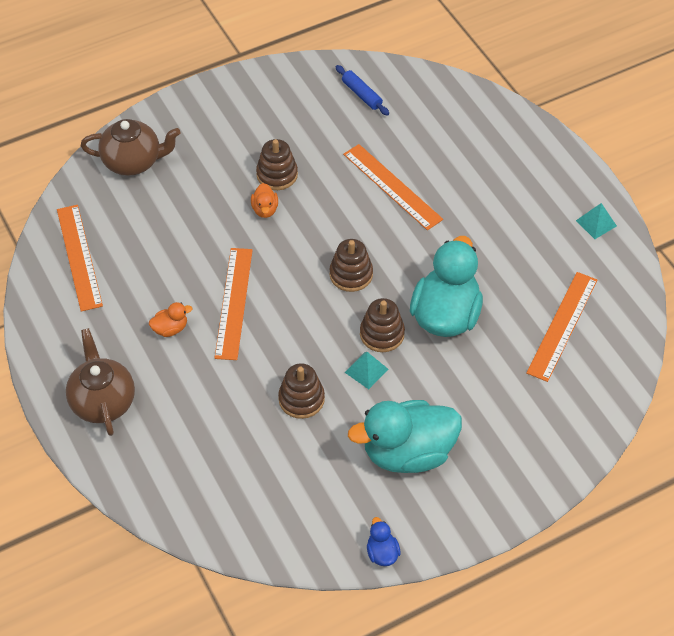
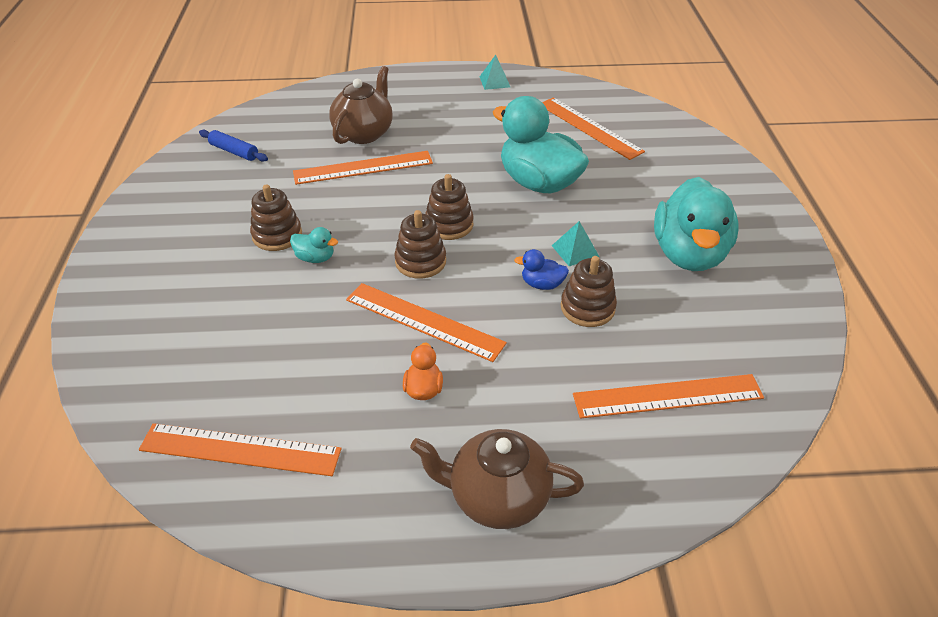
camera: 65 degrees left, 10 degrees down
(133, 162) = (140, 346): brown teapot -> brown teapot (364, 133)
(233, 475) = (668, 396): none -> orange ruler
(265, 209) = (315, 258): orange duck -> turquoise duck
(361, 94) = (234, 151): blue rolling pin -> blue rolling pin turned 45 degrees clockwise
(382, 334) = (536, 227): brown stacking toy -> brown stacking toy (420, 261)
(382, 553) = (806, 308): blue duck -> blue duck (542, 284)

